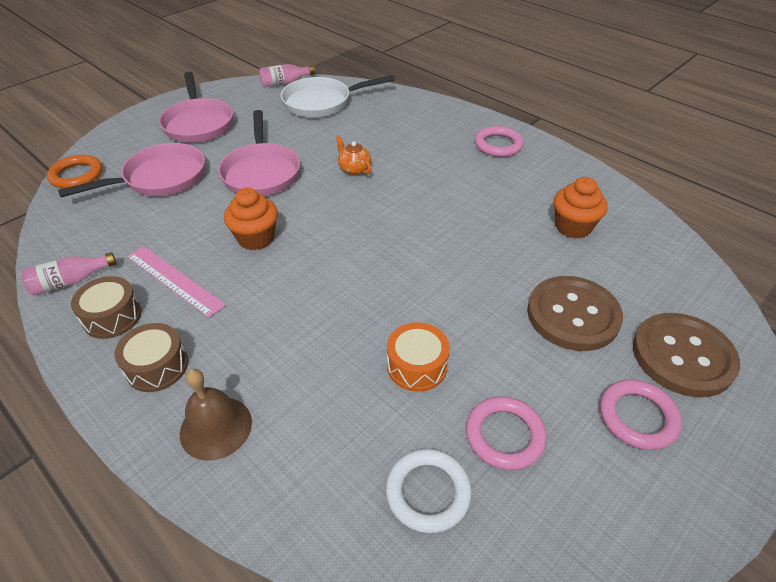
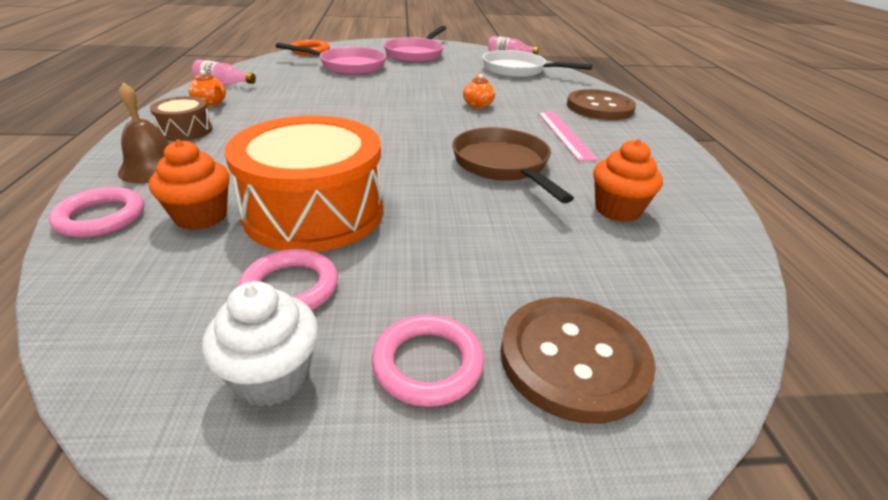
camera: 40 degrees right, 10 degrees down
(112, 317) = (211, 103): brown drum -> orange teapot
(174, 280) = (268, 104): pink ruler -> pink ruler (564, 134)
(256, 238) = (347, 108): orange cupcake -> orange cupcake (201, 216)
(261, 172) = (411, 84): pink pan -> none
(417, 366) = (314, 211): orange drum -> orange drum, size x2.14
(428, 492) = (177, 277): white ring -> none
(464, 229) = (503, 165): none -> brown pan
(498, 145) = (633, 137): pink ring -> pink ring (101, 217)
(573, 315) = (503, 259): brown button -> brown button (599, 107)
(590, 495) = (272, 377): none -> white cupcake

